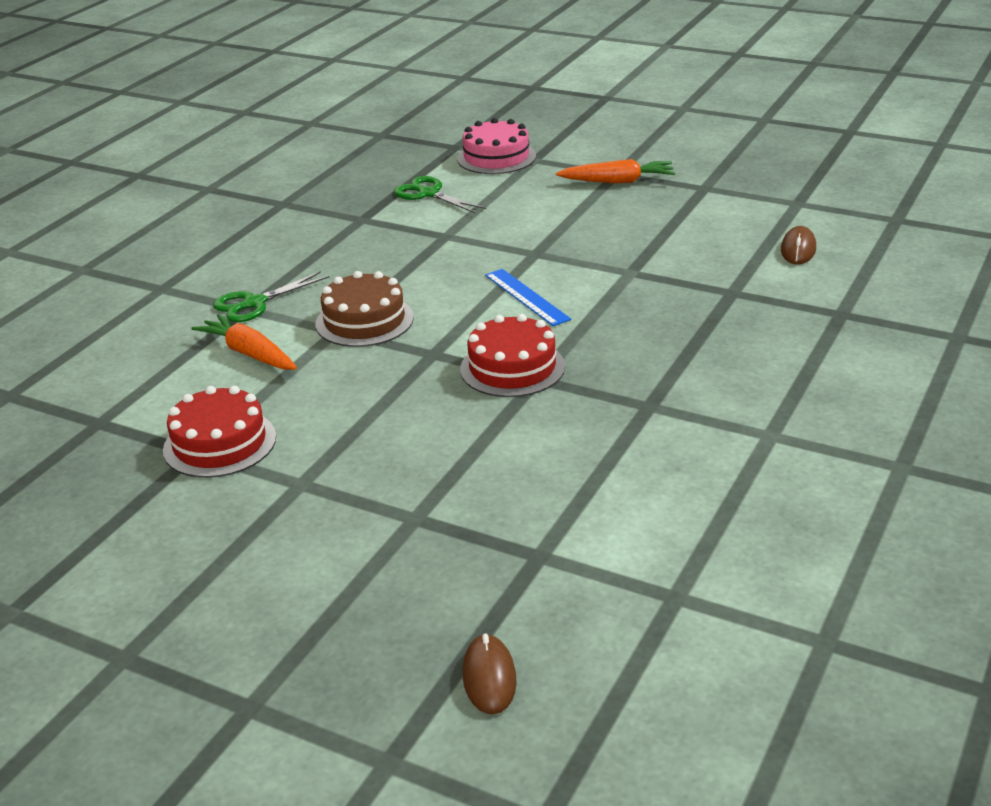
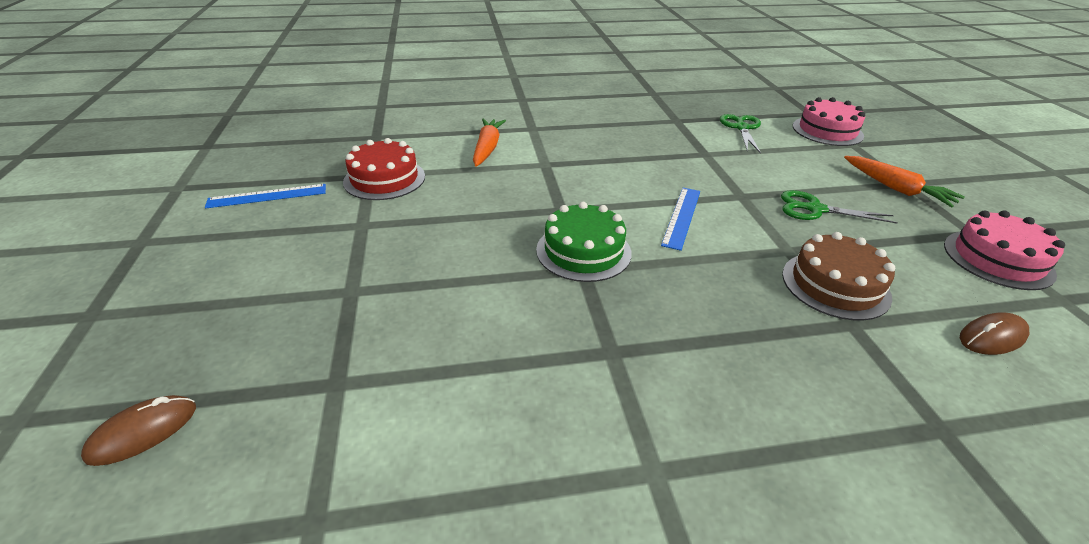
camera: 50 degrees right, 5 degrees up
(140, 539) = (267, 196): none -> blue ruler
(254, 303) = (541, 128): green scissors -> green scissors (814, 209)
(364, 321) = (568, 169): brown cake -> brown cake (835, 285)
(512, 367) = (583, 251): red cake -> green cake
(739, 197) = (997, 259): none -> pink cake

